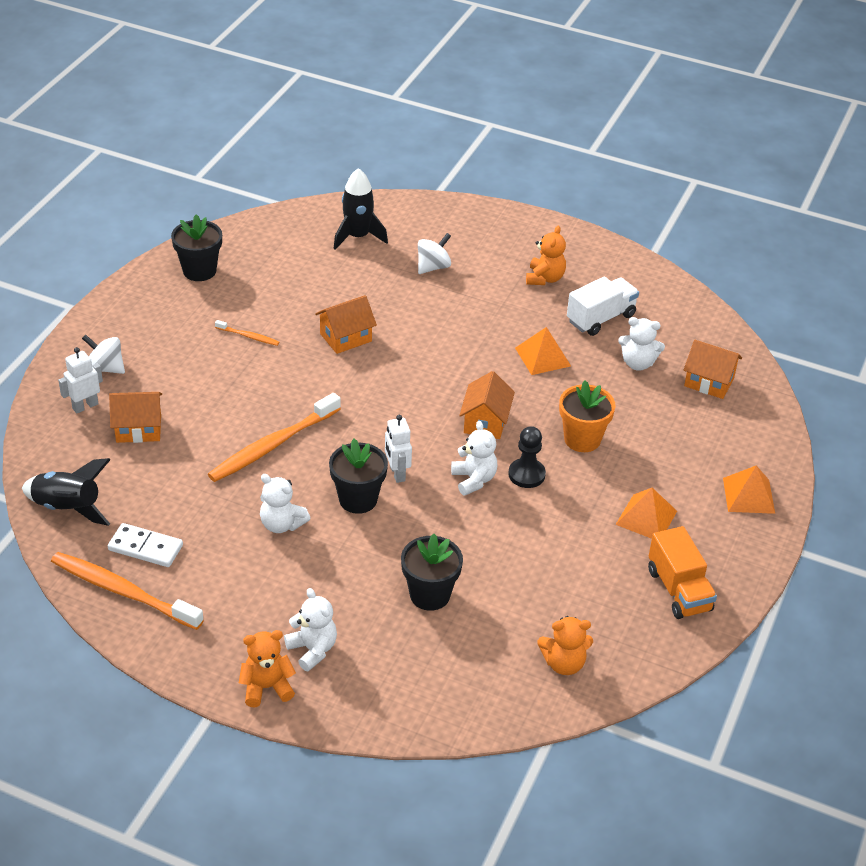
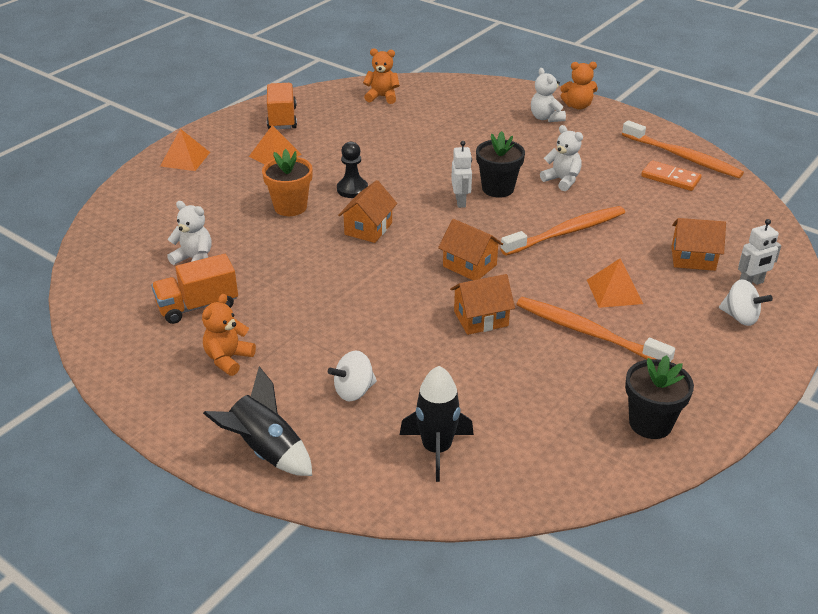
camera: 165 degrees left, 5 degrees down
(68, 508) = (741, 208): black rocket -> black rocket (266, 451)
(145, 548) = (670, 178): white domino -> orange domino
(248, 336) = (587, 332): orange toothbrush -> orange toothbrush, size x2.17
(430, 595) = (458, 133): black flower pot -> none
(474, 480) = (398, 191): white teddy bear -> none
(543, 357) = (283, 276): orange pyramid -> orange pyramid (614, 291)
(600, 318) = (198, 306): white truck -> orange truck
(709, 382) = (141, 236): orange house -> orange house (469, 265)

